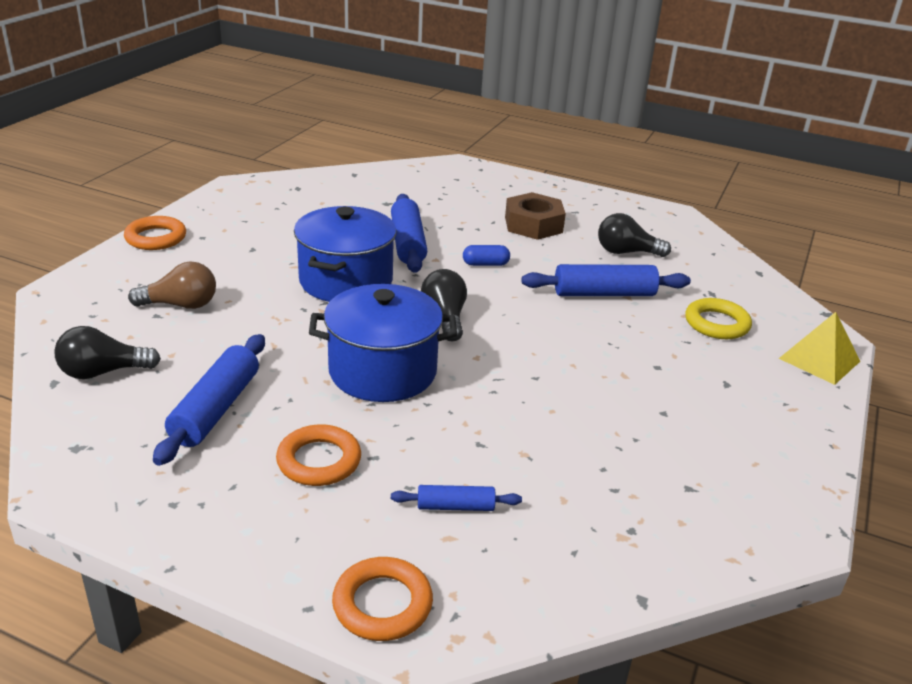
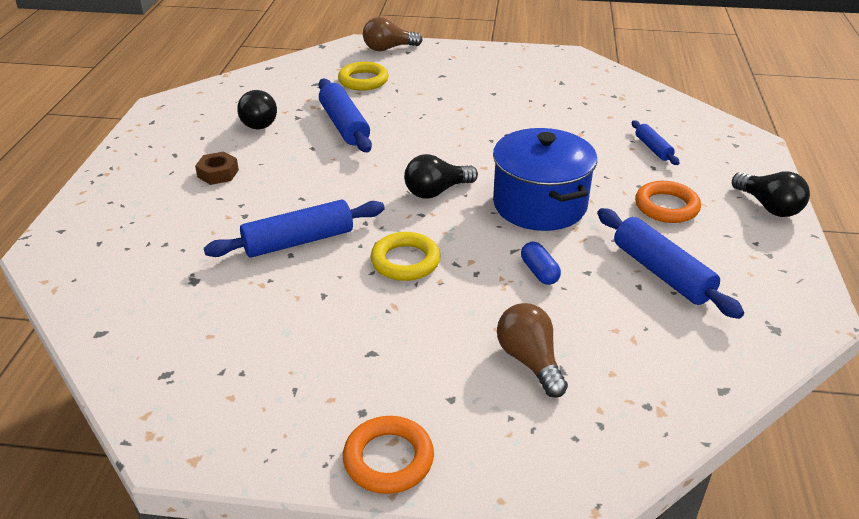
camera: 105 degrees left, 5 degrees up
(103, 372) = (679, 363): black light bulb -> black light bulb (768, 206)
(215, 409) = (661, 273): blue rolling pin -> blue rolling pin turned 60 degrees clockwise
(346, 281) = (405, 261): blue pot -> yellow ring
(382, 604) = (749, 157): orange ring -> none
(485, 264) = (322, 187): blue capsule -> blue capsule (539, 272)
(533, 225) = (218, 173): brown nut -> brown nut, size x0.59
(819, 360) = (388, 48): yellow pyramid -> brown light bulb

